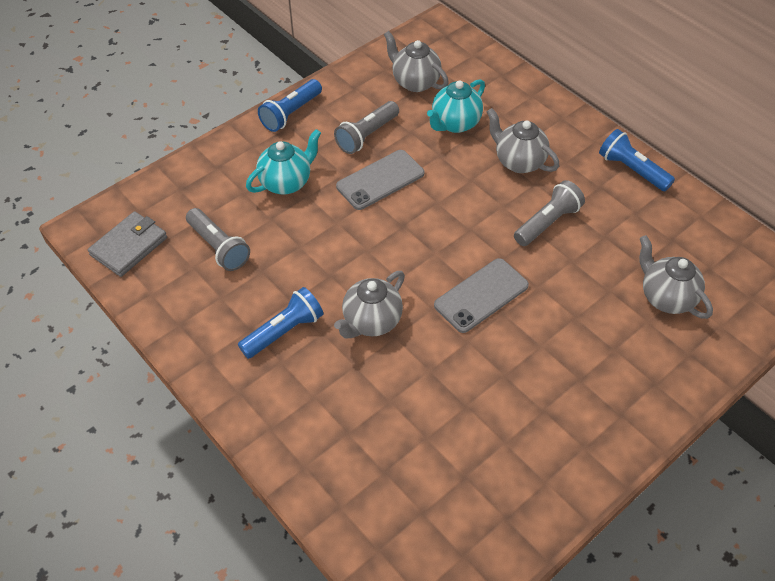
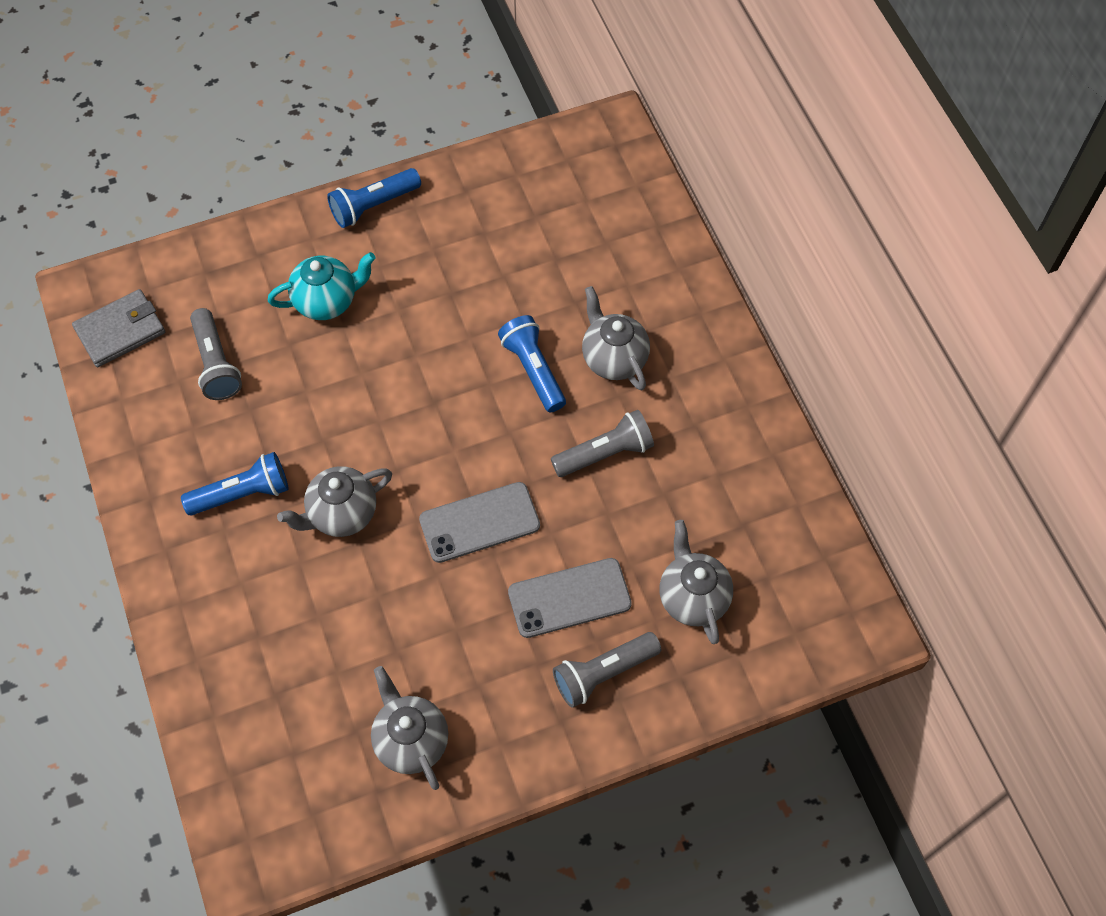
camera: 20 degrees right, 10 degrees up
(367, 135) = (449, 265): grey flashlight -> grey flashlight (603, 673)
(380, 180) = (436, 332): grey phone -> grey phone (569, 598)
(415, 82) = (543, 204): grey teapot -> grey teapot (411, 740)
(455, 124) = (563, 280): turquoise teapot -> none
(631, 170) = (747, 414): blue flashlight -> blue flashlight (533, 370)

